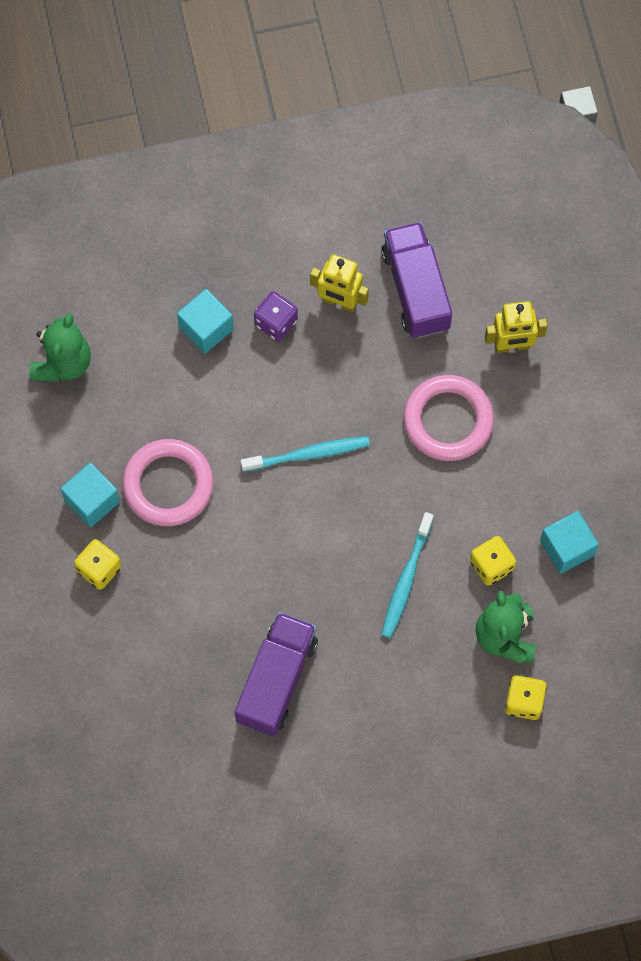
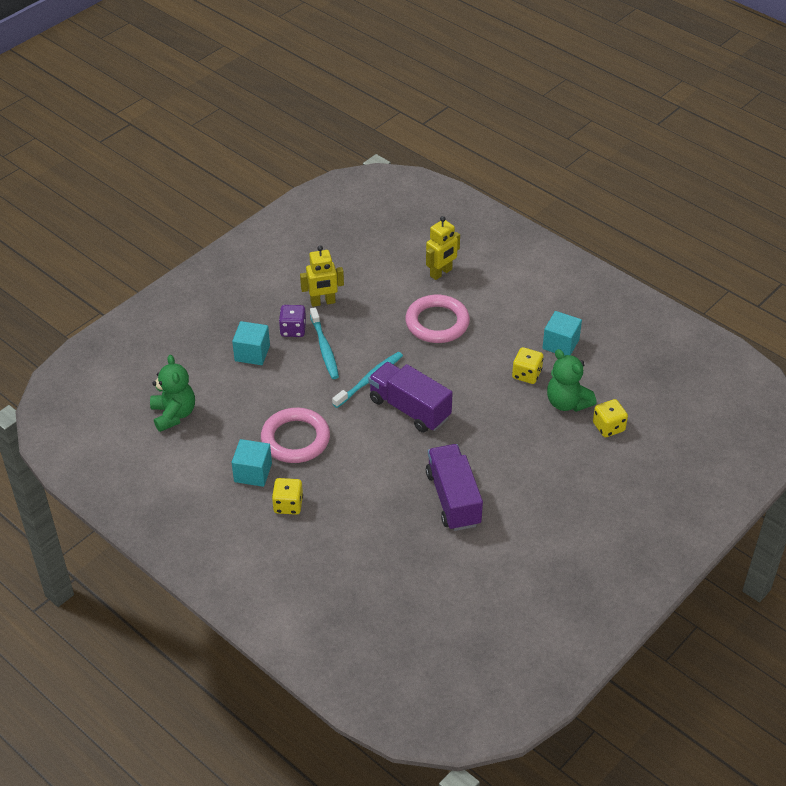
camera: 35 degrees left, 25 degrees down
(406, 580) = (484, 408): turquoise toothbrush -> turquoise toothbrush (324, 348)
(415, 289) = (362, 275): purple truck -> purple truck (409, 408)

